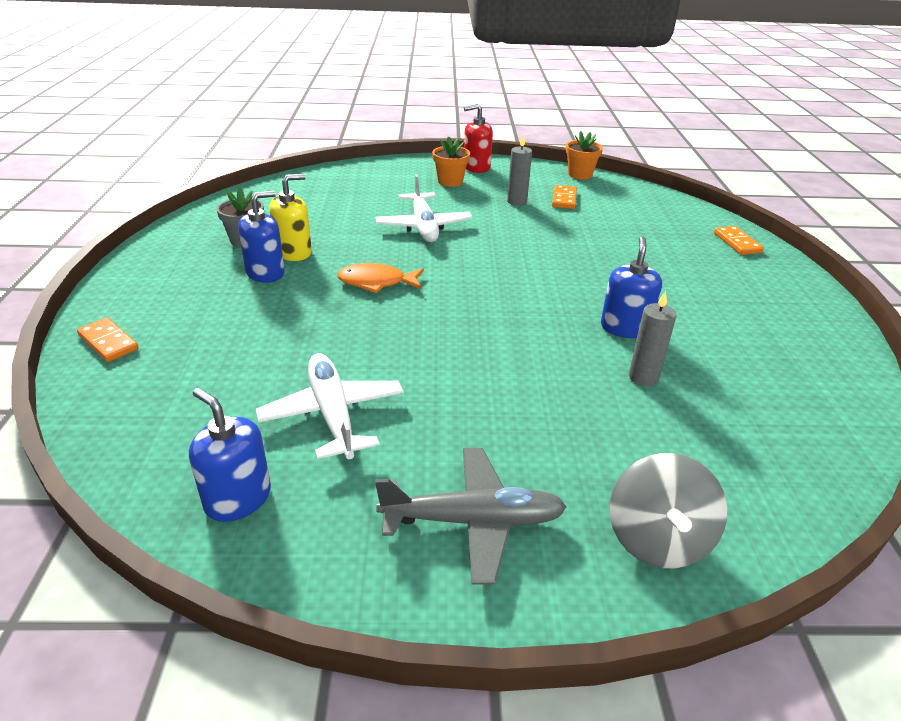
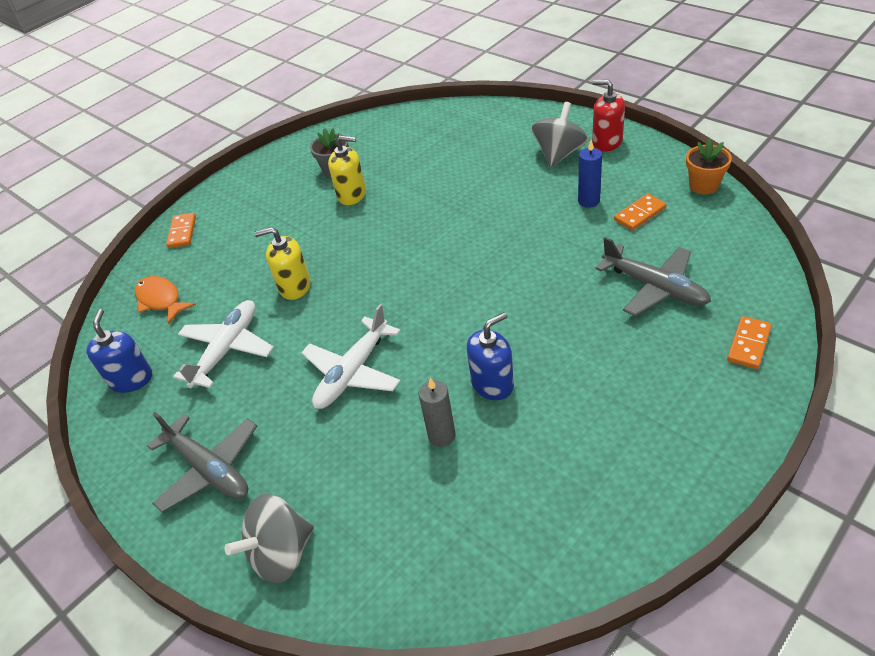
camera: 50 degrees right, 10 degrees up
(265, 273) = (314, 208): blue soap dispenser -> none
(335, 335) = (294, 286): none -> yellow soap dispenser
(376, 282) = (371, 249): orange fish -> orange fish (161, 300)
(423, 226) = (472, 202): white plane -> white plane (353, 372)
(450, 182) = (559, 154): orange flower pot -> grey spinning top
(517, 201) = (588, 201): grey candle -> blue candle
(638, 233) = (654, 287): none -> grey plane

